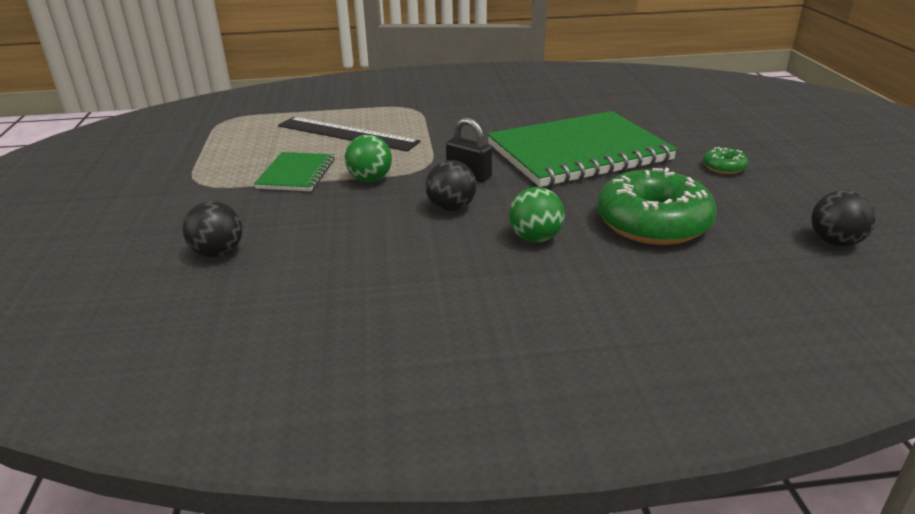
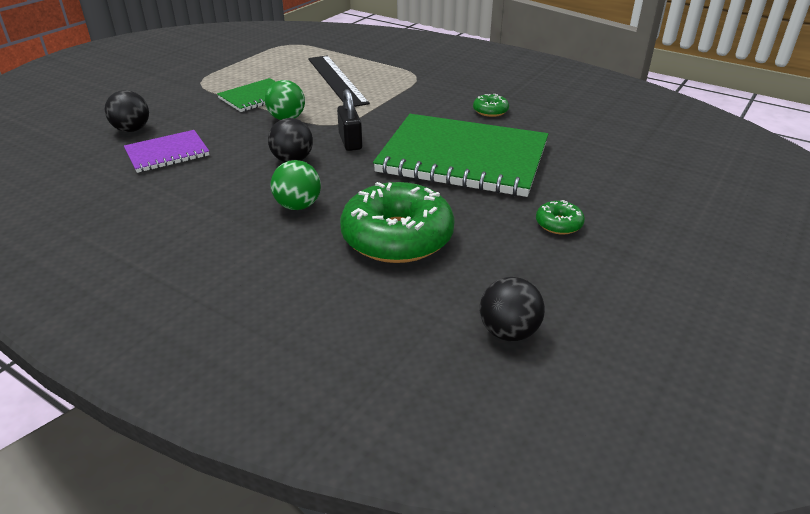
camera: 40 degrees right, 5 degrees up
(312, 255) = (167, 153): none -> purple notebook
(526, 114) = (490, 111): none -> green donut

